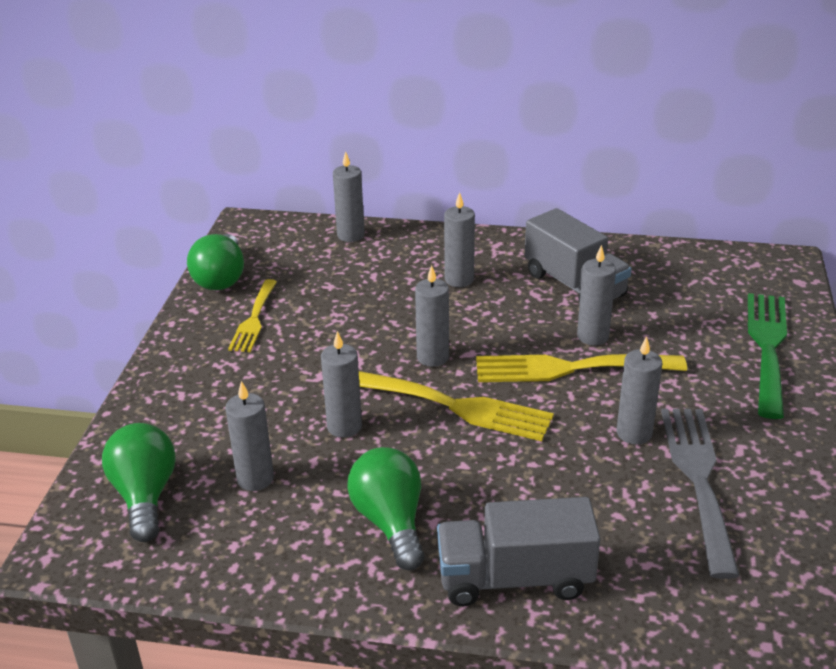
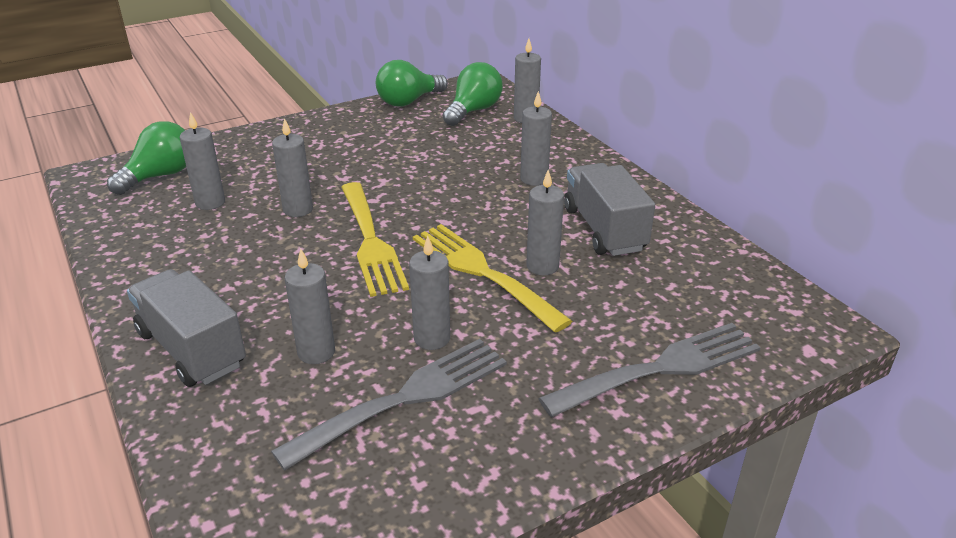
camera: 50 degrees right, 0 degrees up
(254, 319) = (378, 130): yellow fork -> none
(390, 522) = (210, 270): green light bulb -> green light bulb (473, 111)
(432, 357) = (419, 209): grey candle -> grey candle (316, 352)
(574, 285) = (604, 229): grey truck -> grey truck turned 150 degrees clockwise
(767, 347) = (661, 368): green fork -> grey fork

